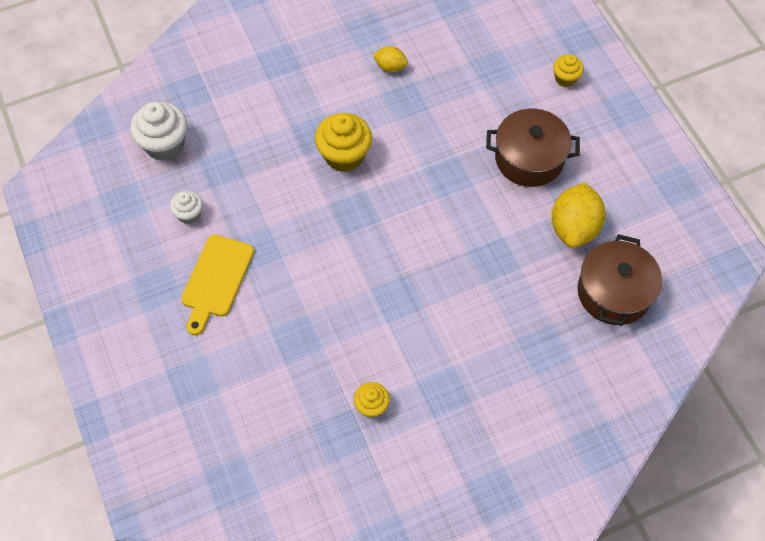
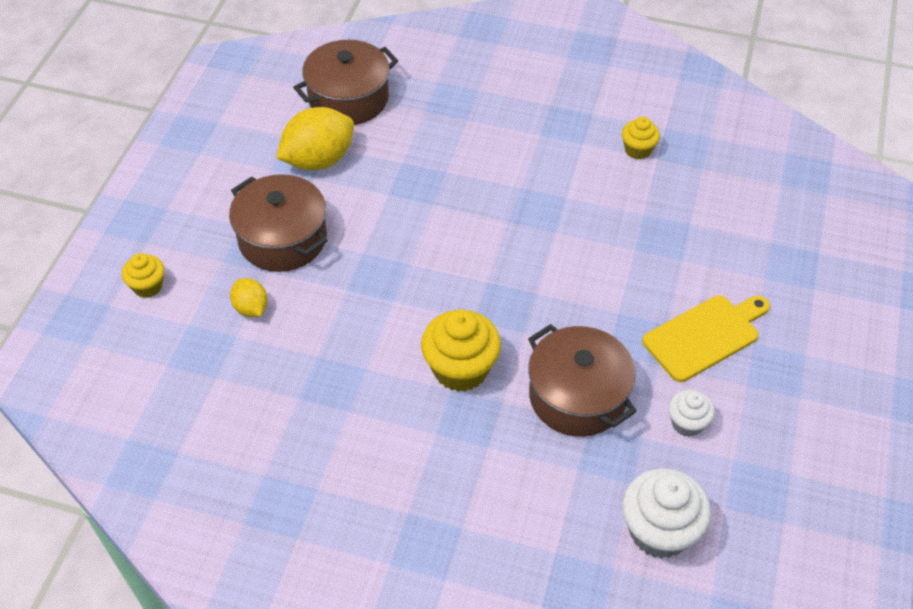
camera: 140 degrees left, 10 degrees down
(264, 186) = (577, 396): none -> brown pot
(390, 67) = (306, 434): yellow lemon -> yellow lemon (251, 308)

